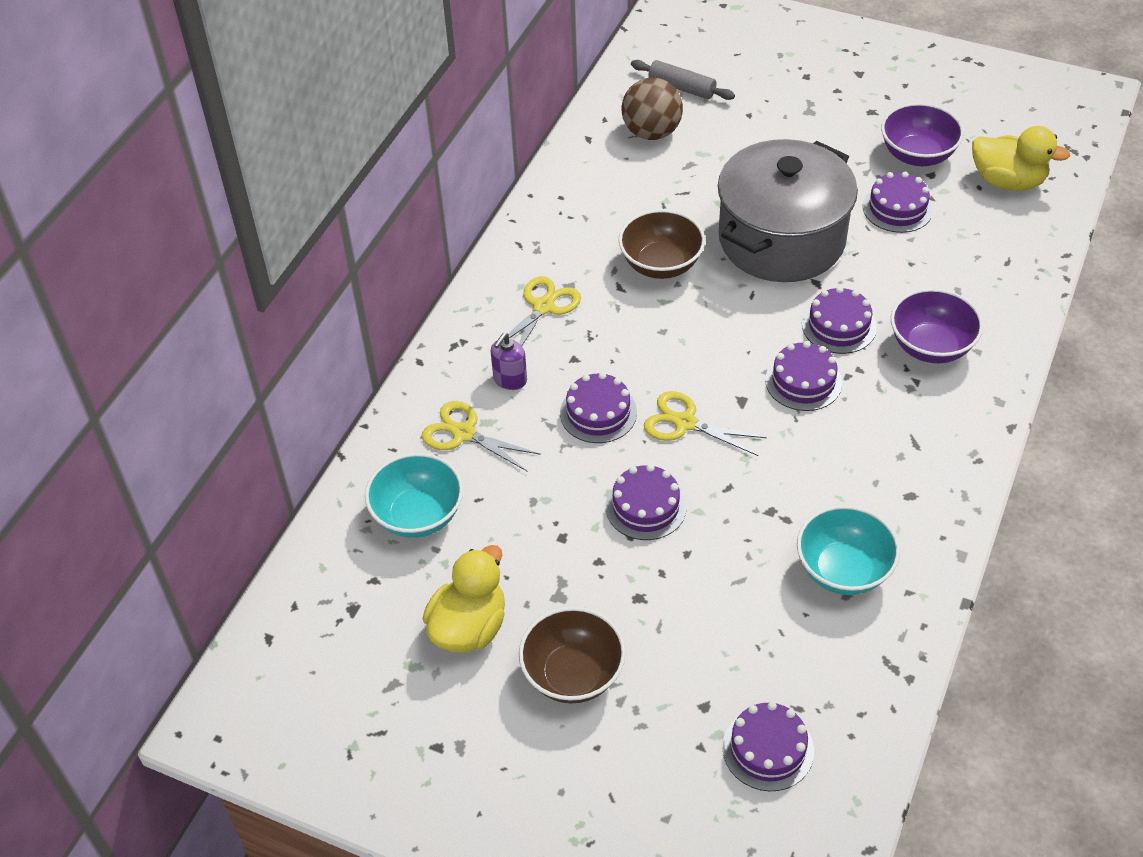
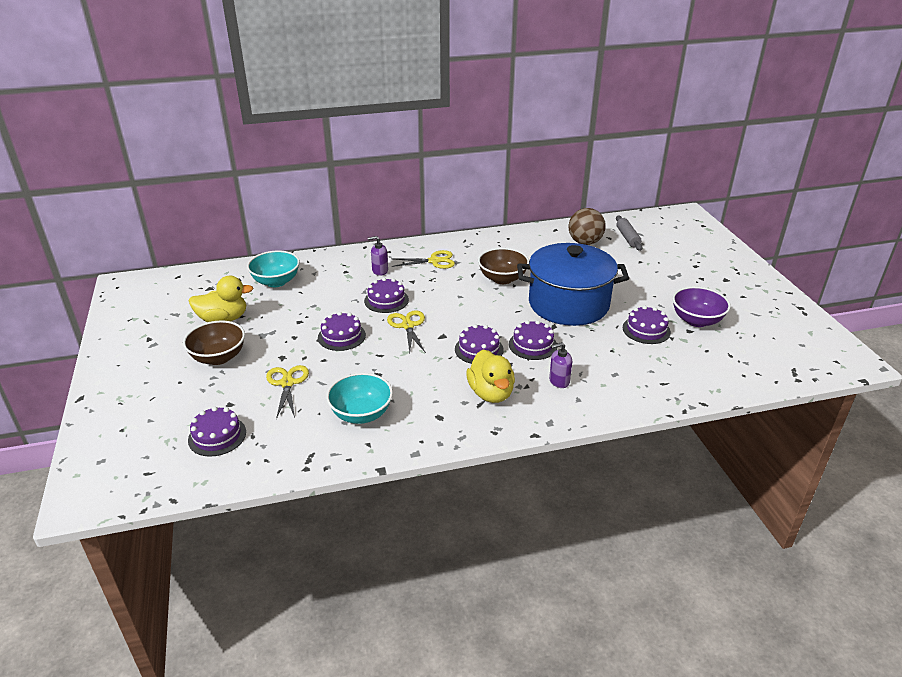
camera: 50 degrees right, 15 degrees down
(464, 434) = (335, 273): yellow scissors -> yellow scissors (287, 383)
(781, 239) = (568, 304): grey pot -> blue pot
(931, 346) = (559, 381): purple bowl -> purple soap dispenser
(1007, 181) = (728, 358): yellow duck -> yellow duck (491, 393)

